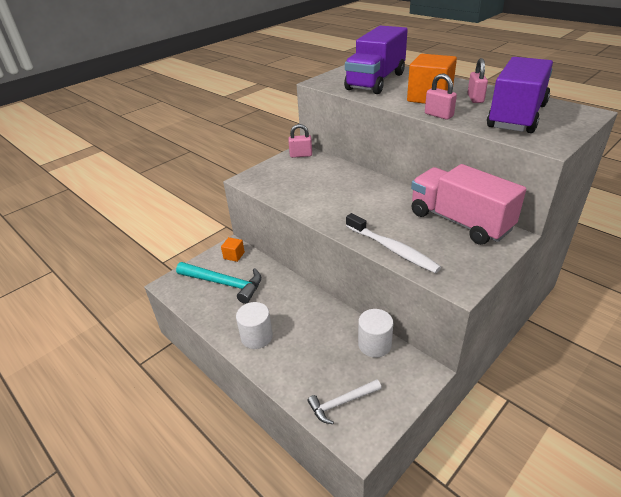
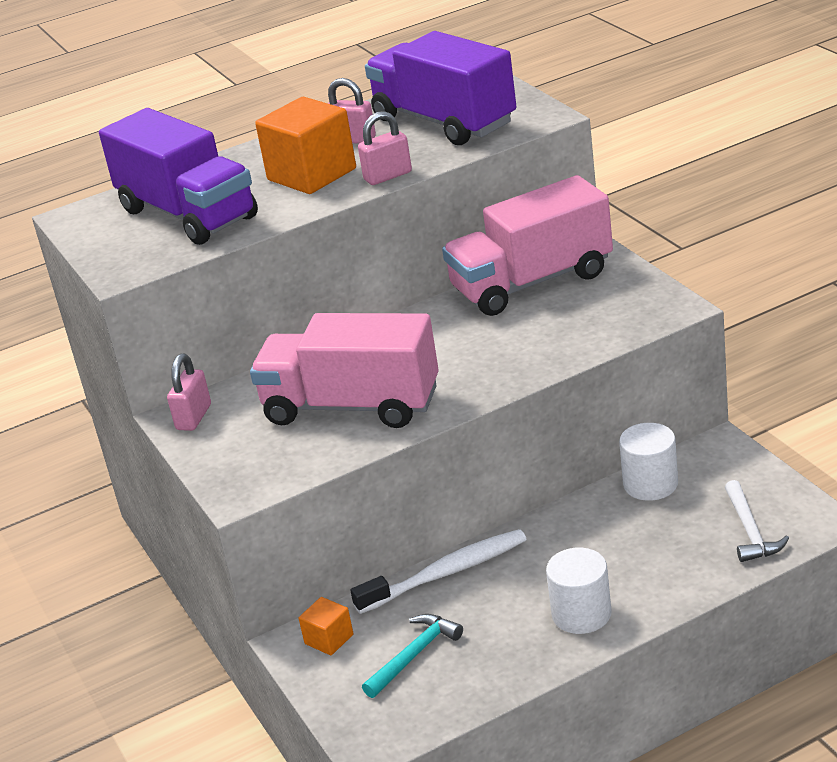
camera: 70 degrees left, 5 degrees down
(224, 283) = (414, 655): turquoise hammer -> turquoise hammer, size x0.62
(318, 191) = (352, 406): none -> pink truck
(392, 249) = (567, 349): white toothbrush -> white toothbrush (446, 573)

